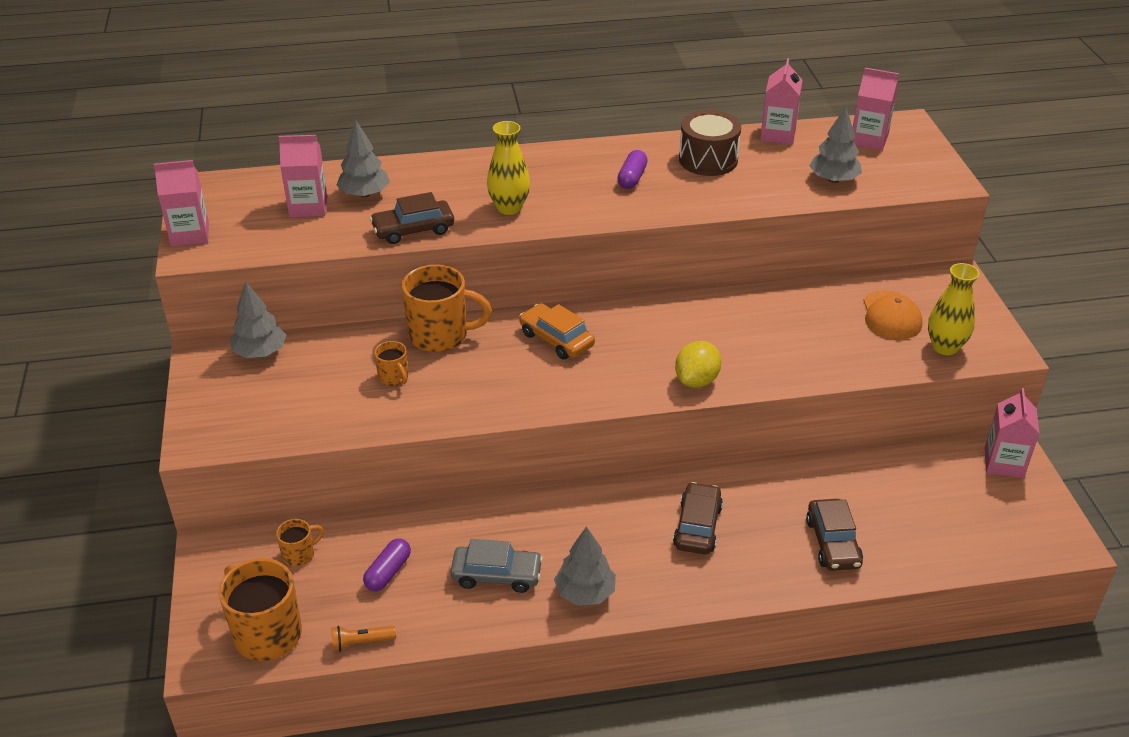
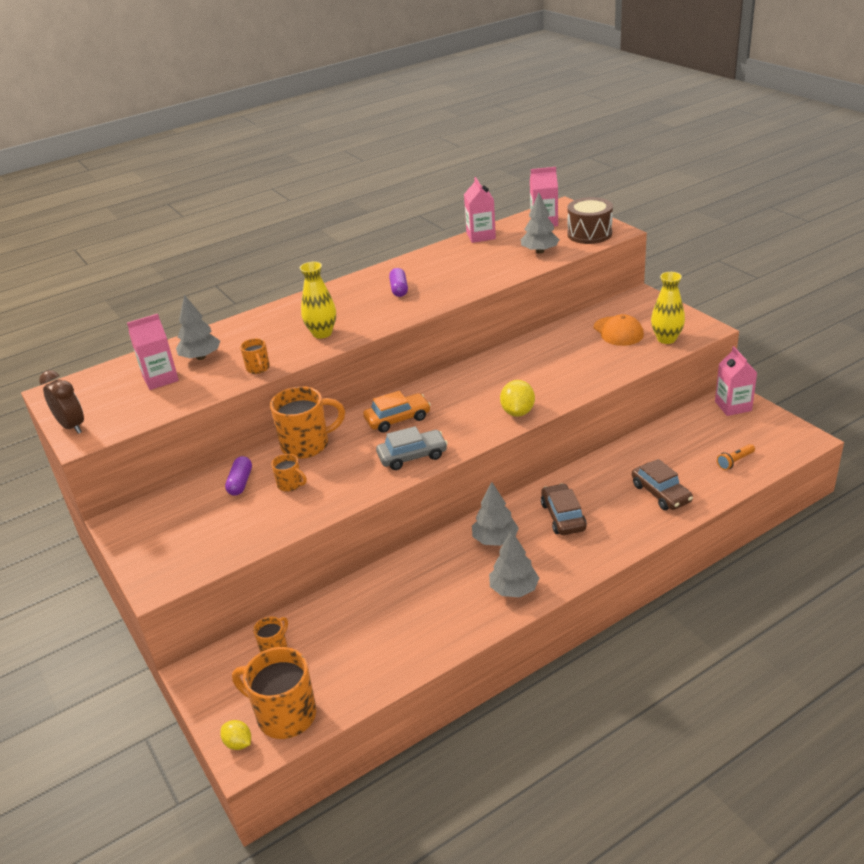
camera: 20 degrees left, 5 degrees down
(190, 234) = (72, 426): pink carton -> brown clock
(206, 644) = (238, 743): none -> yellow lemon
(260, 352) = (167, 503): grey tree -> grey tree (495, 539)
(361, 642) = (367, 690): orange flashlight -> orange flashlight (735, 461)
(388, 572) = (355, 633): purple capsule -> purple capsule (240, 483)
(413, 230) = (258, 368): brown car -> orange mug
(496, 575) = (440, 603): grey car -> grey car (412, 456)
(556, 339) = (397, 419): orange car -> orange car turned 135 degrees clockwise
(708, 160) = (444, 263): brown drum -> brown drum (589, 234)

